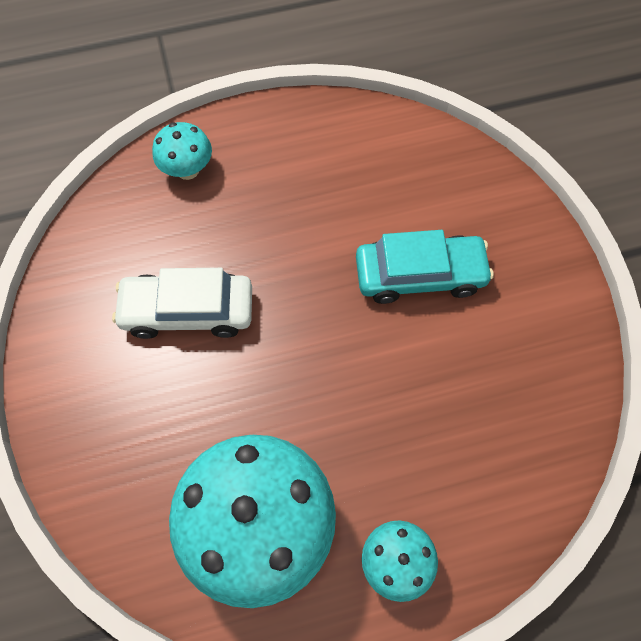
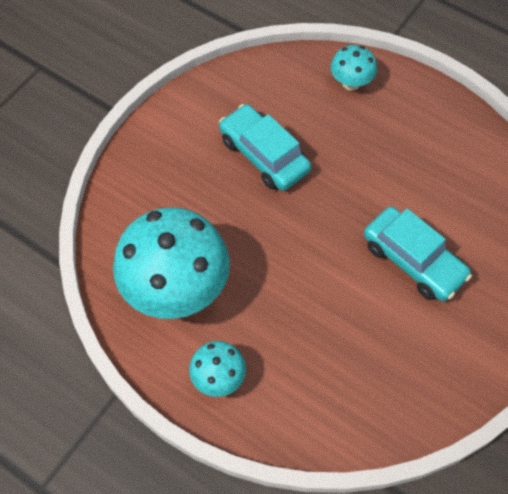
camera: 50 degrees right, 5 degrees down
(188, 311) = (264, 155): white car -> turquoise car

